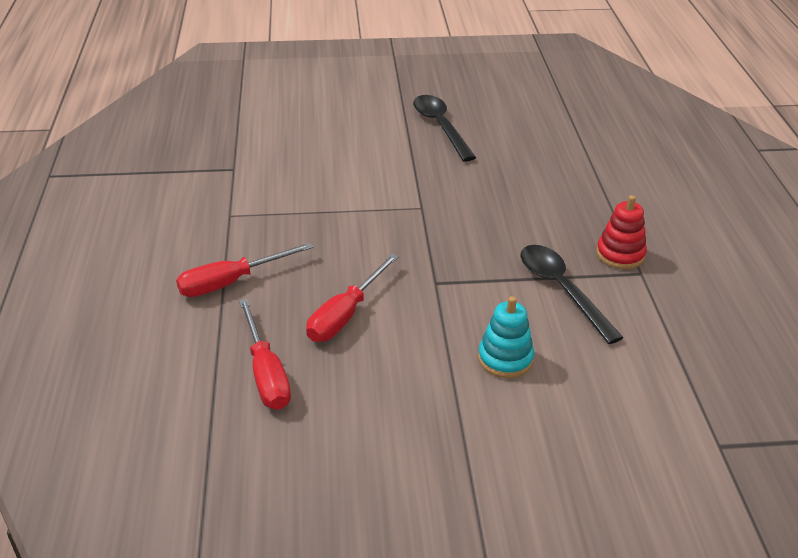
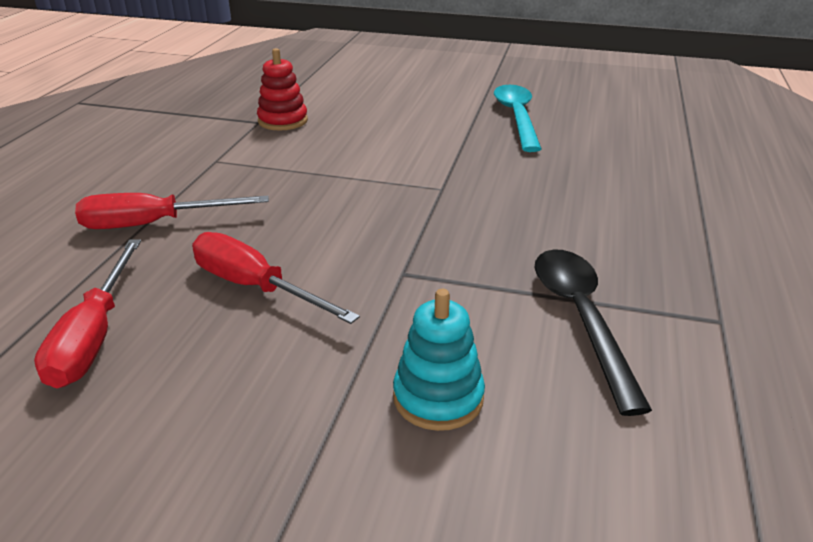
camera: 20 degrees right, 5 degrees down
(345, 315) = (255, 287): red screwdriver -> red screwdriver turned 75 degrees clockwise
(440, 127) = (517, 117): black spoon -> turquoise spoon
(620, 254) = (696, 289): red stacking toy -> red stacking toy (283, 121)

